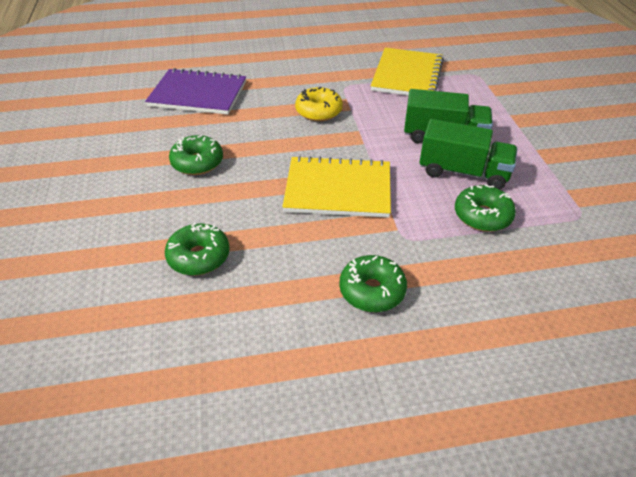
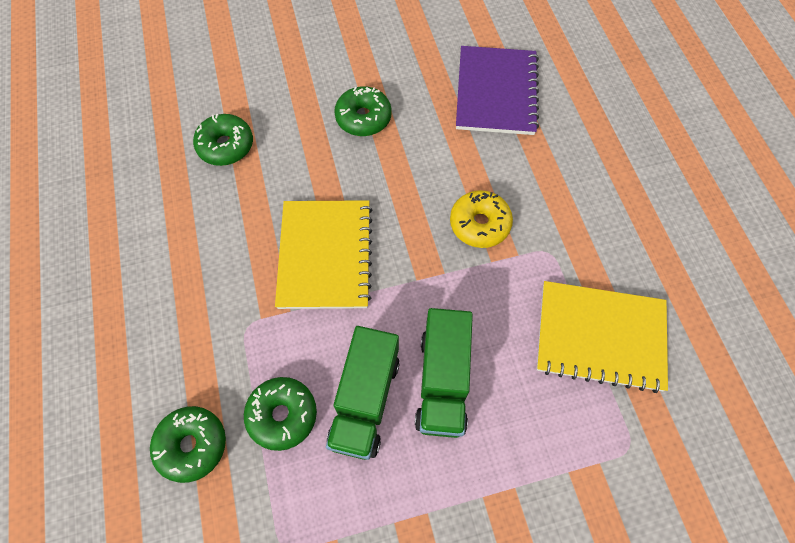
camera: 85 degrees right, 20 degrees up
(372, 290) = (175, 293): green donut -> green donut (192, 445)

